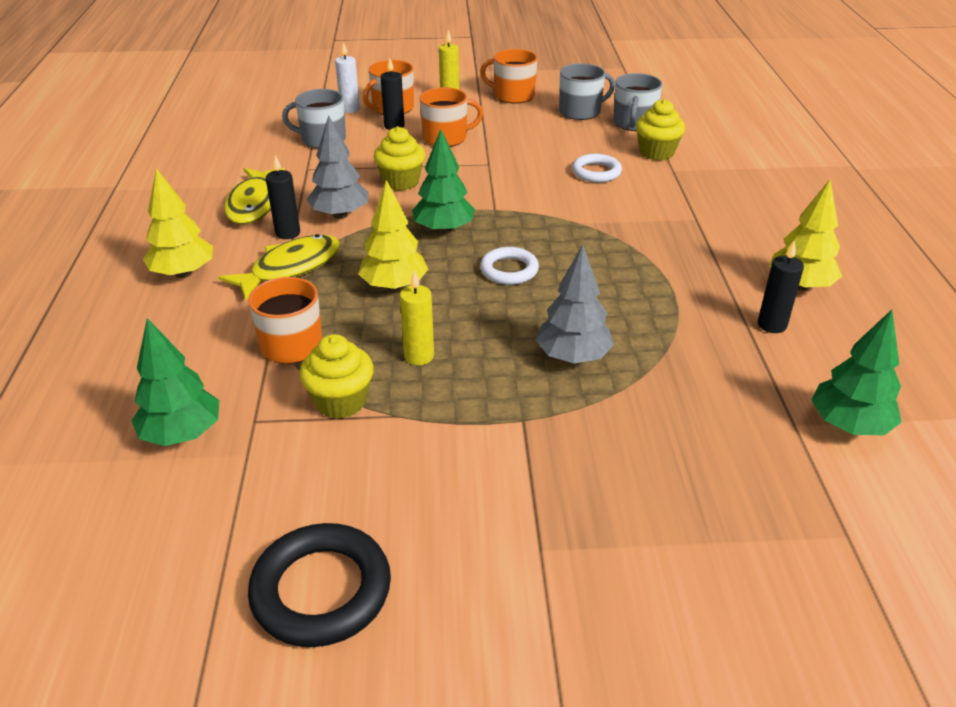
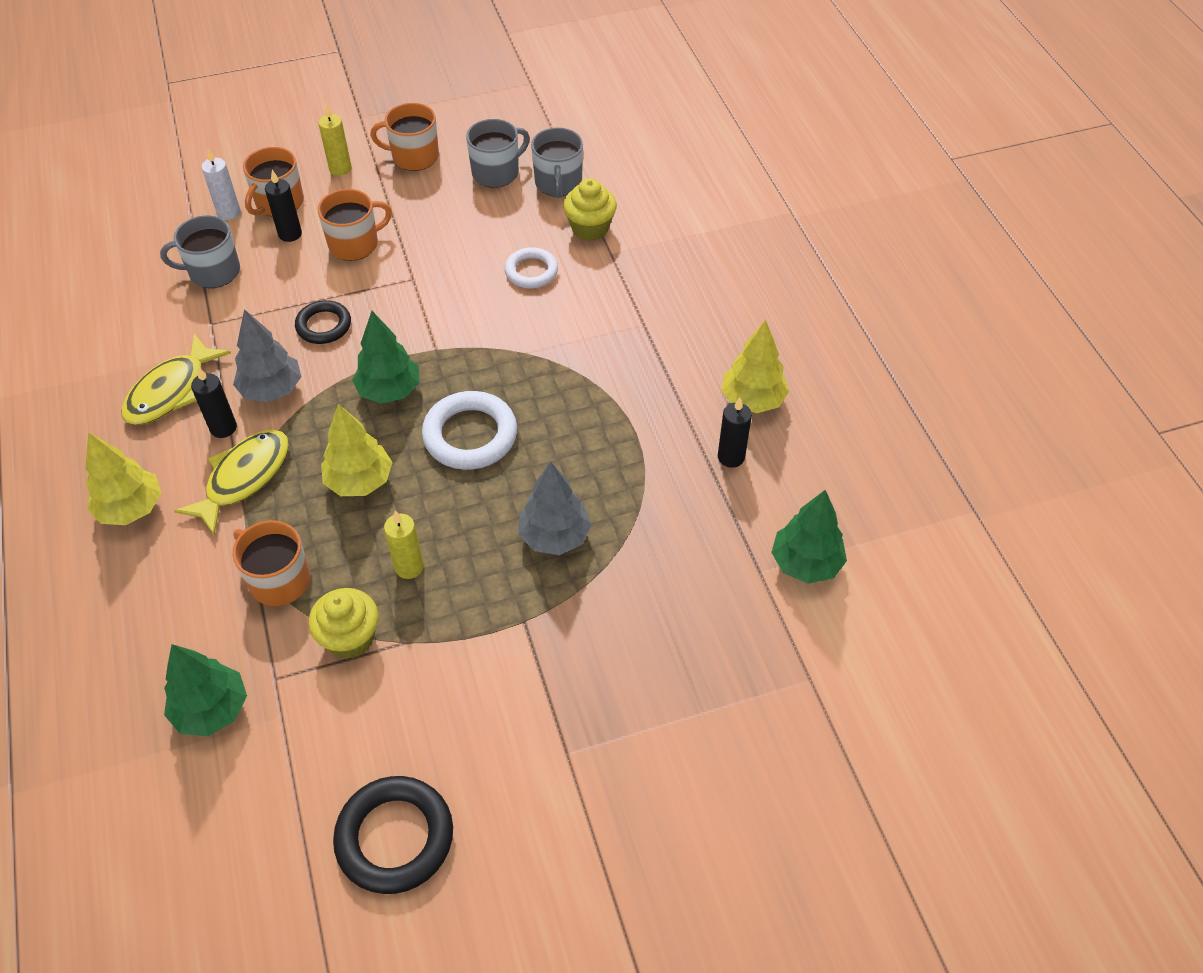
camera: 15 degrees left, 15 degrees up
(255, 204) = (171, 391): yellow fish -> yellow fish turned 45 degrees clockwise
(401, 182) = (324, 325): yellow cupcake -> black ring
(509, 270) = (470, 435): white ring -> white ring, size x1.59

